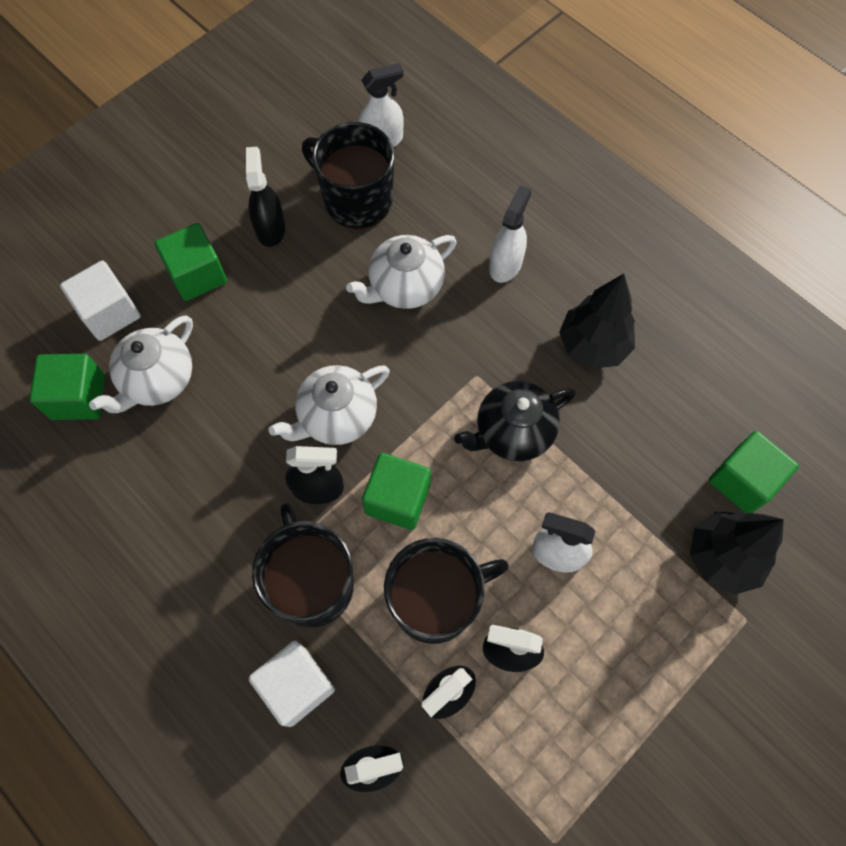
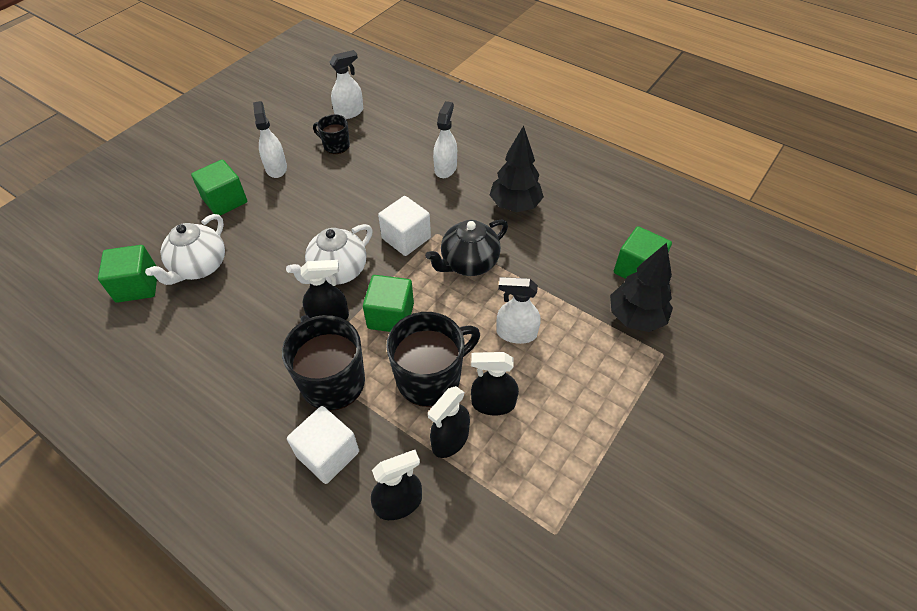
camera: 10 degrees left, 15 degrees down
(109, 313) = (160, 231): white cube -> white cube (406, 238)
(270, 228) = (276, 168): black spray bottle -> white spray bottle
(356, 200) = (336, 145): black mug -> black mug, size x0.55
(404, 287) = (377, 189): white teapot -> none

